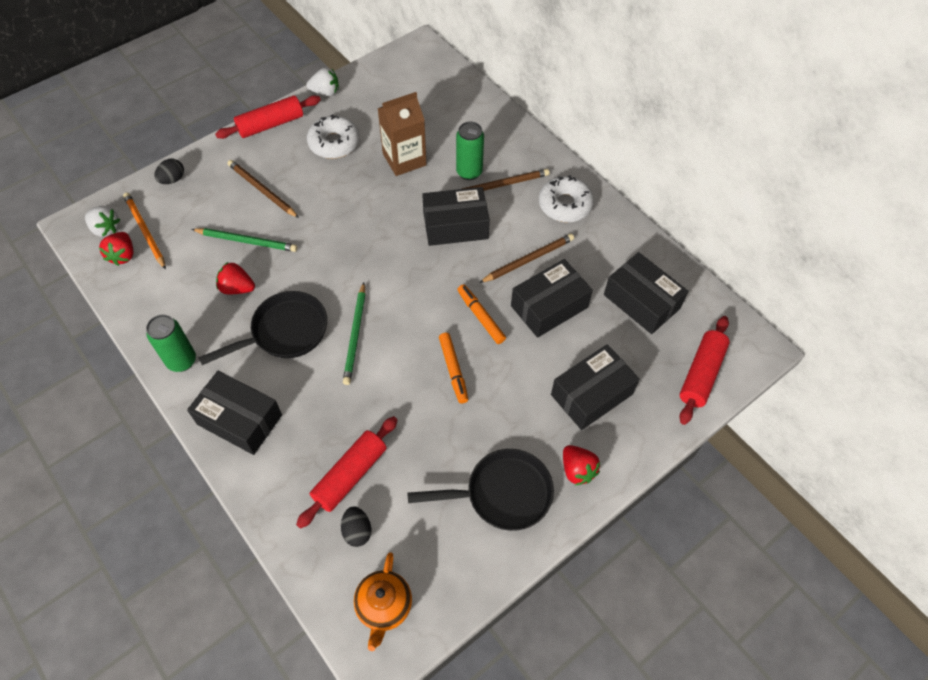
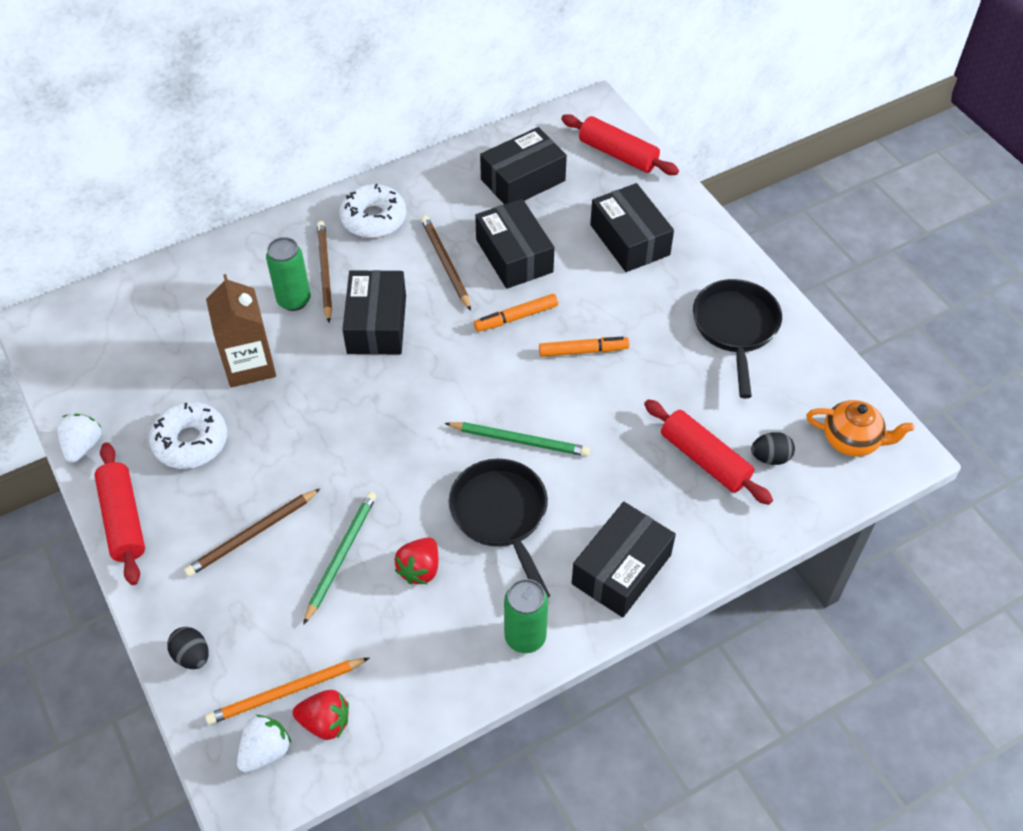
camera: 80 degrees left, 5 degrees down
(577, 470) = (714, 265): red strawberry -> none

